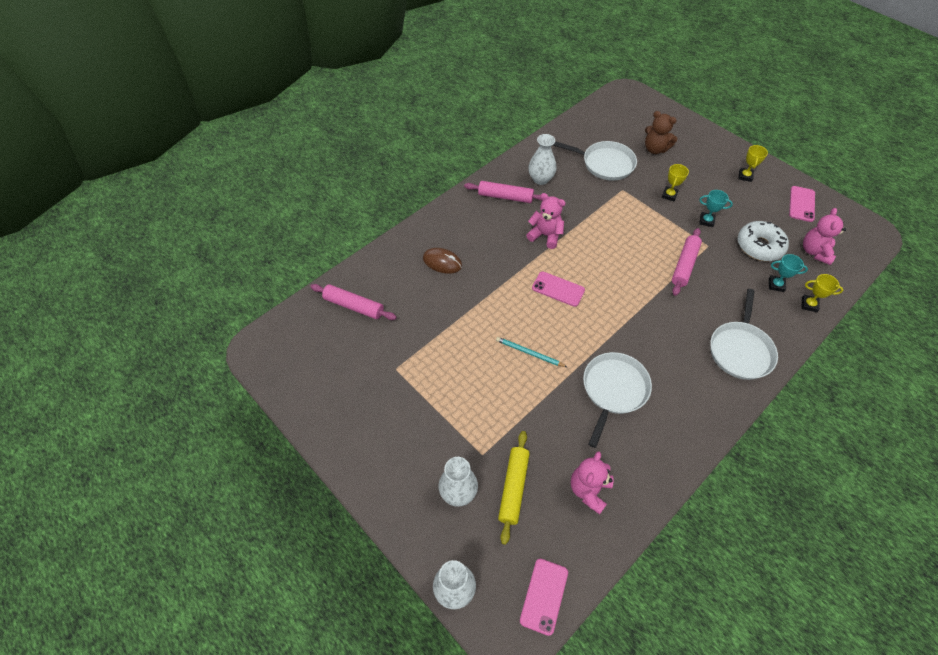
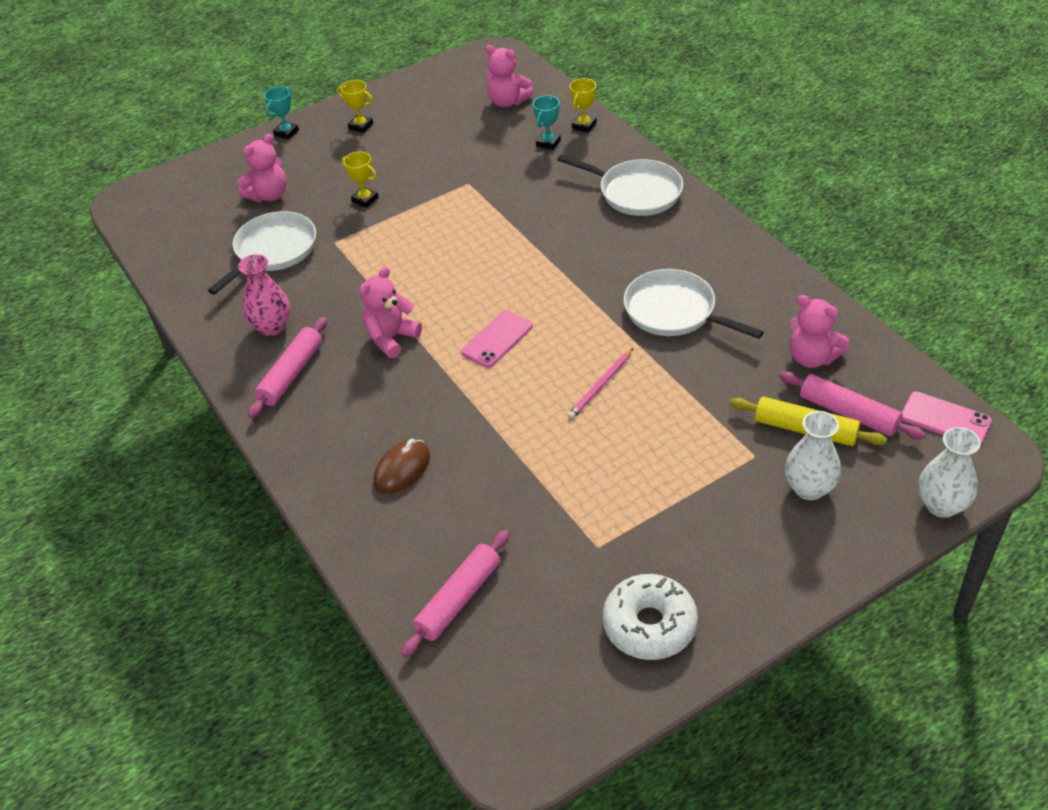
camera: 75 degrees left, 10 degrees down
(529, 353) = (600, 386): turquoise pencil -> pink pencil
(540, 179) = (272, 327): white vase -> pink vase
(655, 149) = (268, 195): brown teddy bear -> pink teddy bear
(684, 265) = (493, 211): pink rolling pin -> pink rolling pin (848, 413)
(706, 221) = (425, 176): turquoise trophy -> turquoise trophy (286, 132)
(759, 246) = (484, 142): white donut -> white donut (649, 625)
(801, 204) = (428, 93): pink phone -> none

